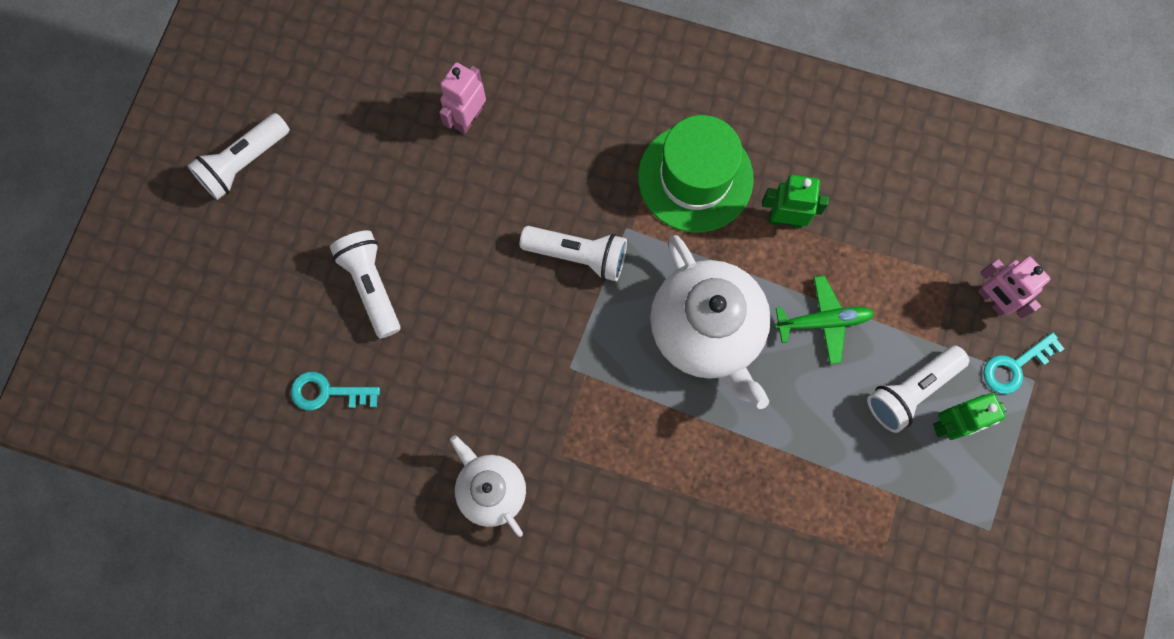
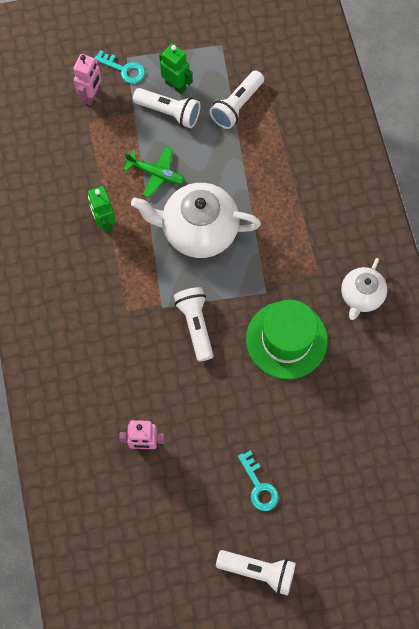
camera: 120 degrees left, 5 degrees down
(327, 392) = (367, 421): turquoise key -> turquoise key (259, 486)
(371, 286) = (288, 435): white flashlight -> white flashlight (237, 106)
(695, 178) = (106, 285): green hat -> green hat (286, 340)
(707, 331) = (198, 230): white teapot -> white teapot turned 120 degrees counterclockwise
(822, 322) = (156, 173): green plane -> green plane turned 150 degrees clockwise

